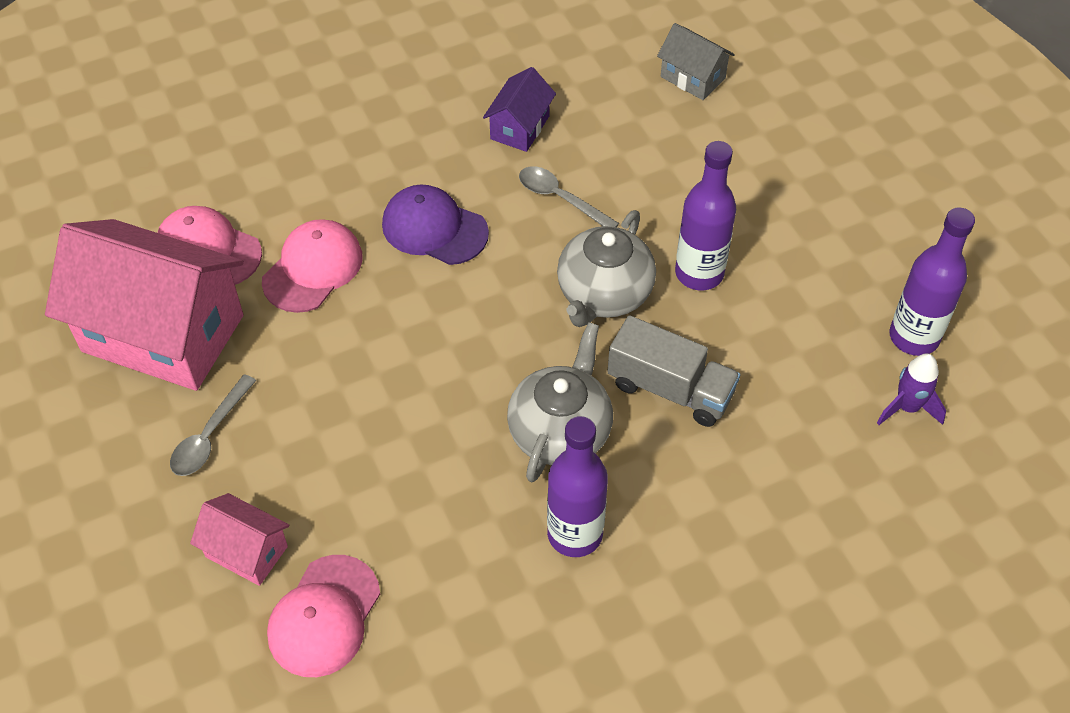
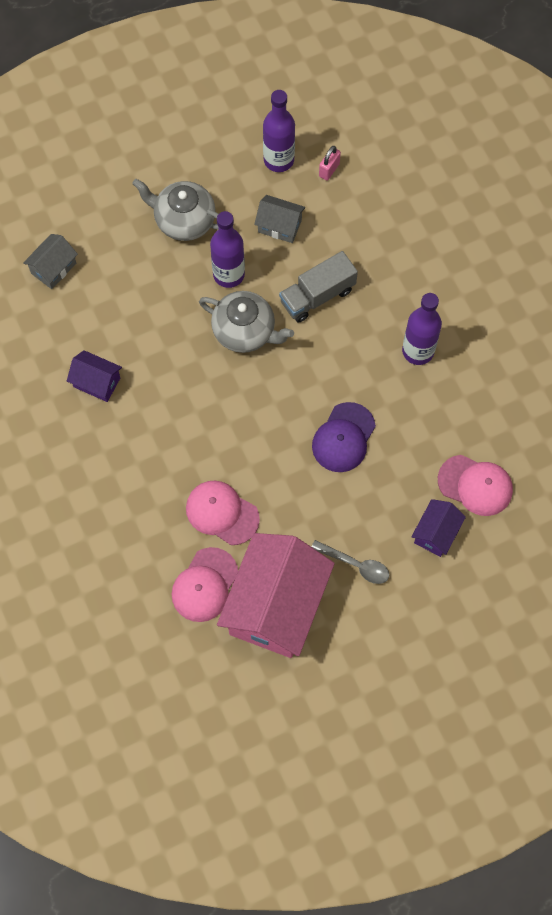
camera: 90 degrees left, 15 degrees up
(246, 551) = (436, 533): pink house -> purple house
(434, 228) = (188, 436): purple cap -> purple cap (343, 438)
(560, 198) = (163, 356): grey spoon -> none
(560, 431) = (349, 358): grey teapot -> grey teapot (184, 220)
(670, 389) = (317, 295): grey truck -> grey truck turned 150 degrees counterclockwise
(791, 338) = (279, 226): none -> grey house
(907, 407) = (329, 170): purple rocket -> pink padlock

